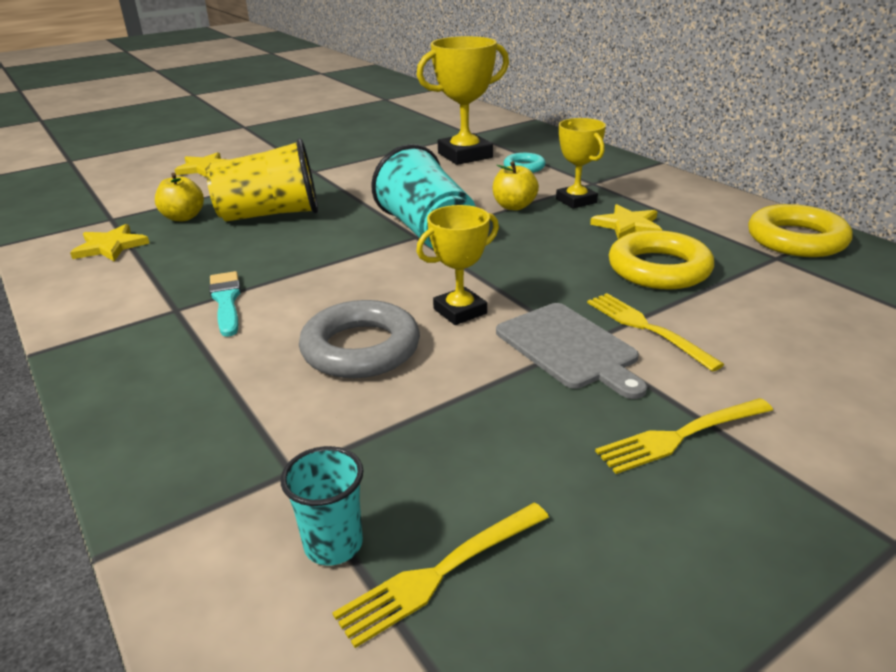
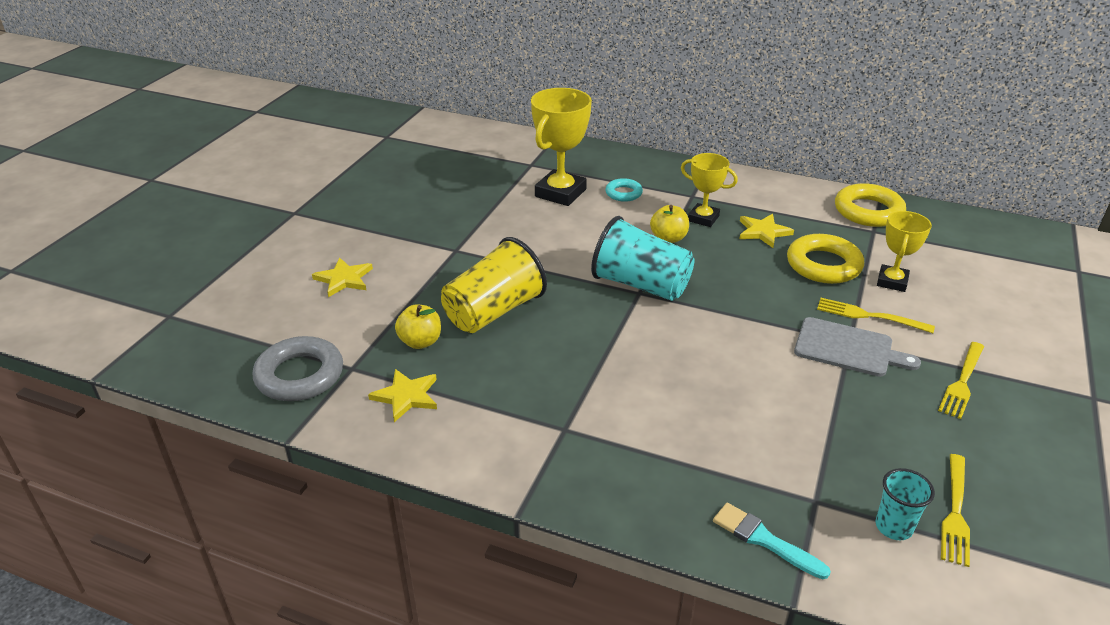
camera: 35 degrees left, 5 degrees up
(226, 301) = (590, 406): turquoise brush -> turquoise brush (764, 540)
(361, 348) = (736, 402): grey ring -> grey ring (300, 375)
(460, 311) = (755, 347): yellow trophy -> yellow trophy (892, 281)

